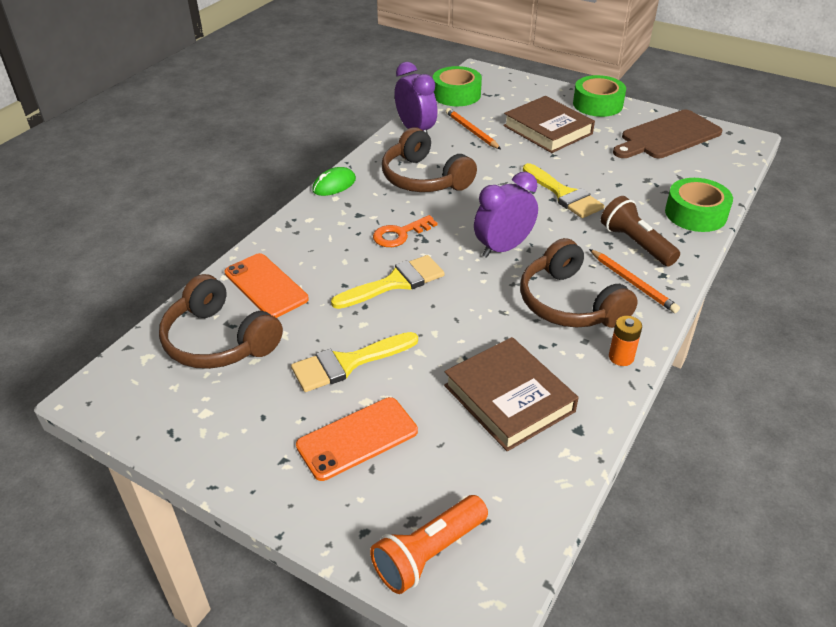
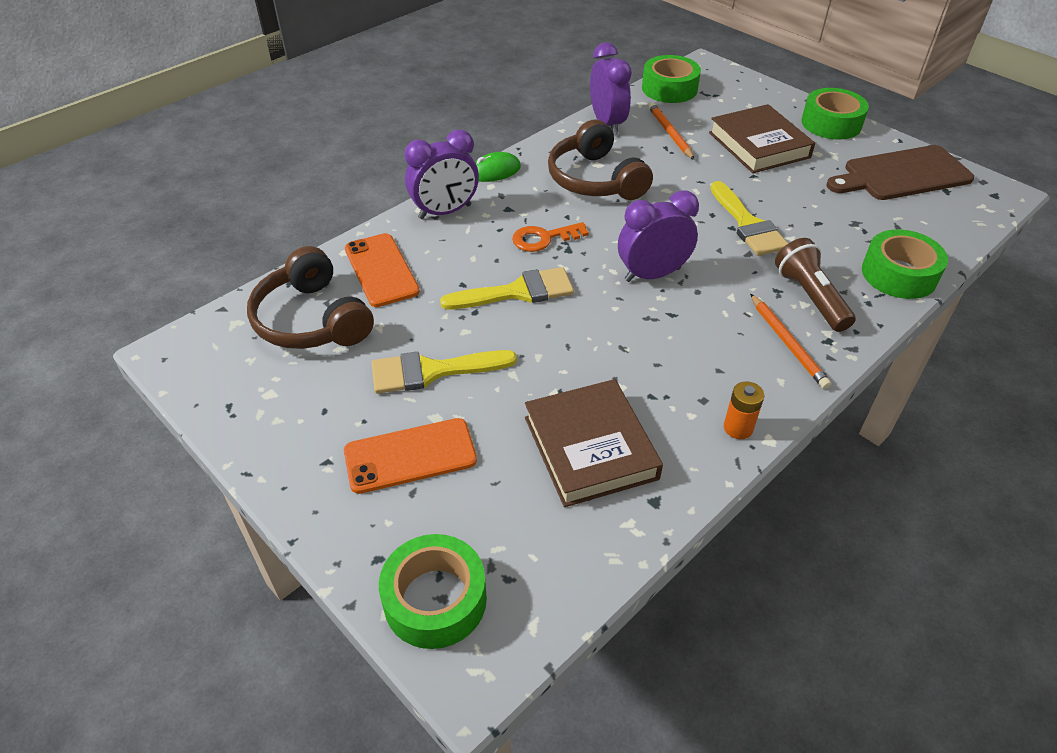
camera: 15 degrees right, 5 degrees up
(303, 226) = (445, 212): none -> purple clock
(428, 553) = (435, 599): orange flashlight -> green tape
(569, 303) = (703, 353): brown headphones -> none

